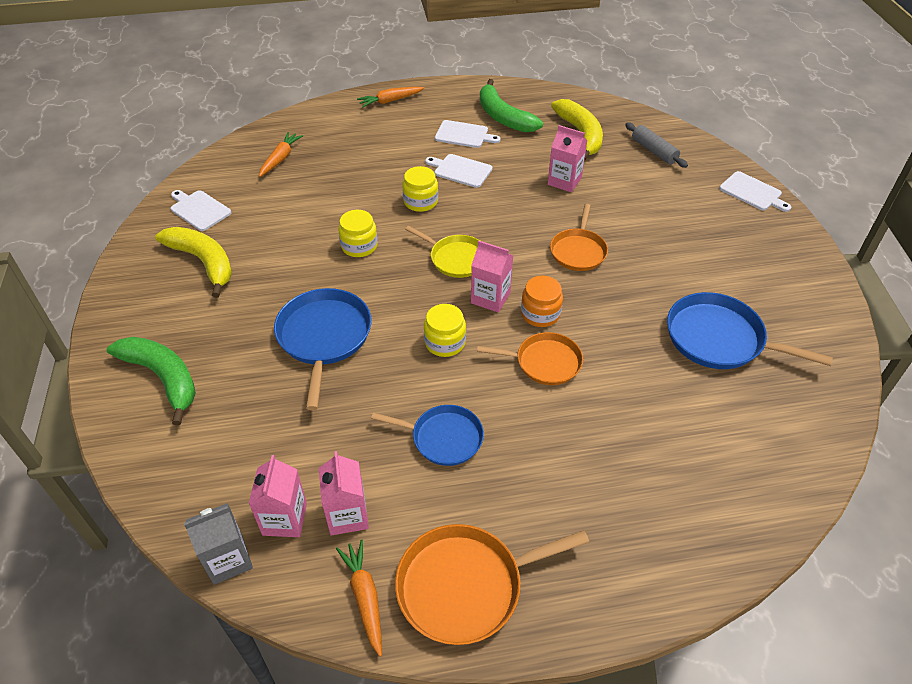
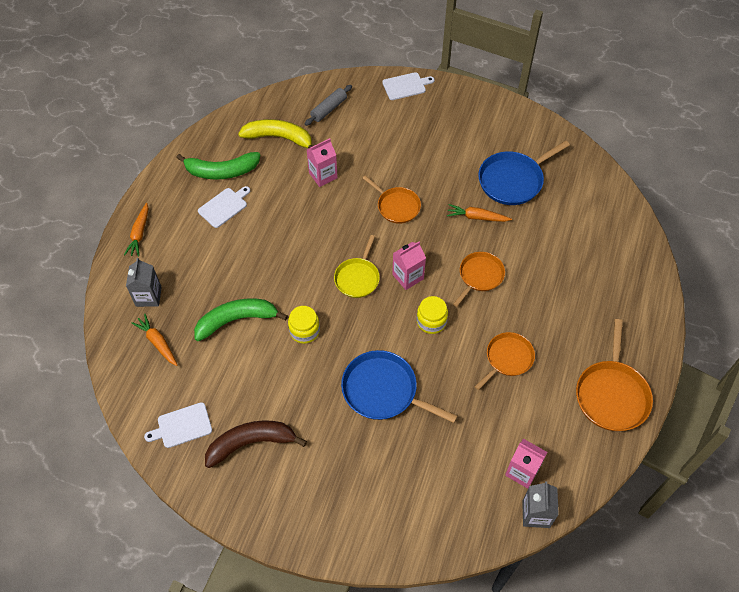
camera: 60 degrees left, 10 degrees up
(163, 378) = (361, 509): green banana -> green banana (237, 320)
(204, 262) = (251, 443): yellow banana -> brown banana
(326, 133) = (148, 296): none -> grey carton
(347, 515) = (536, 435): pink carton -> none
(364, 597) = (595, 448): orange carrot -> orange carrot (476, 217)
(420, 202) = (282, 271): yellow jar -> none
(443, 438) = (507, 358): blue pan -> orange pan
(456, 258) = (357, 278): yellow pan -> yellow pan turned 135 degrees clockwise
(460, 170) = (265, 229): white cutting board -> none
(540, 314) = (439, 257): orange jar -> none
(654, 151) = (329, 109): grey rolling pin -> grey rolling pin turned 45 degrees counterclockwise

